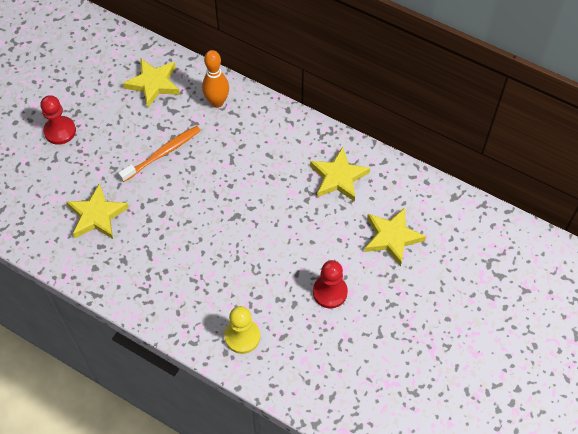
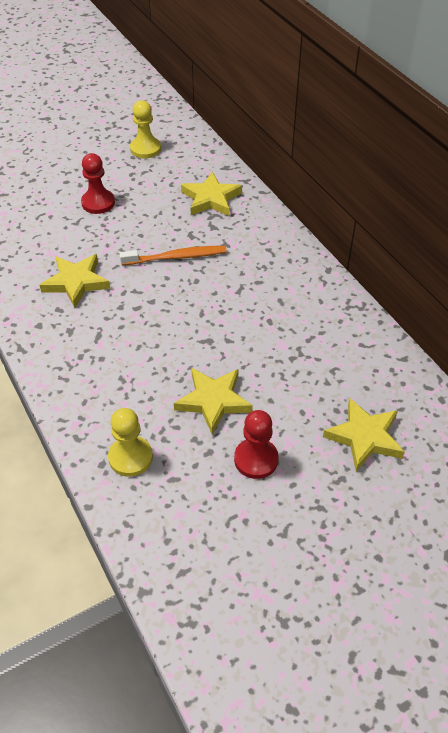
camera: 30 degrees right, 10 degrees down
(62, 57) = (145, 149): none -> yellow pawn
(217, 102) = (260, 236): orange bowling pin -> none
(338, 177) = (341, 352): yellow star -> yellow star (213, 401)

